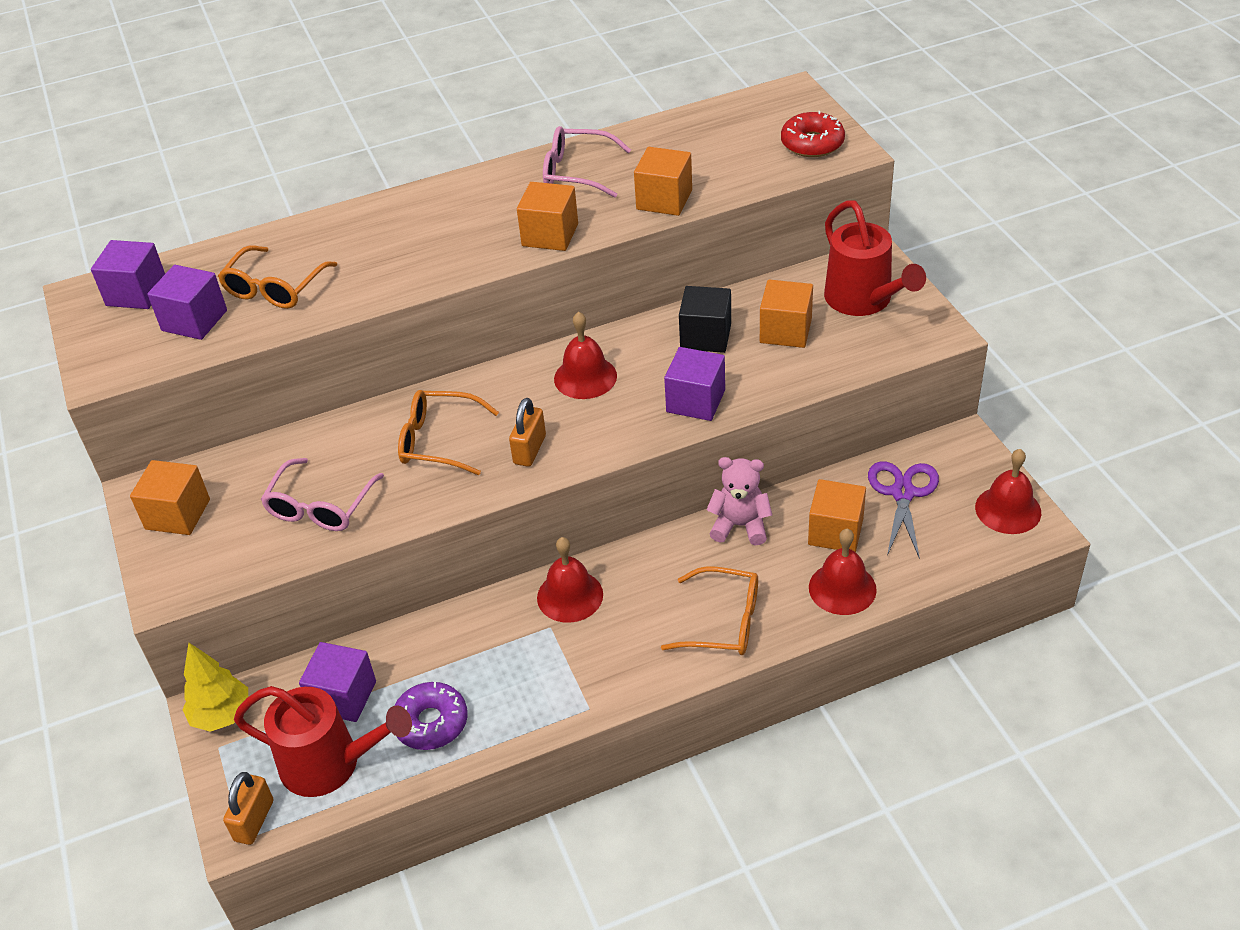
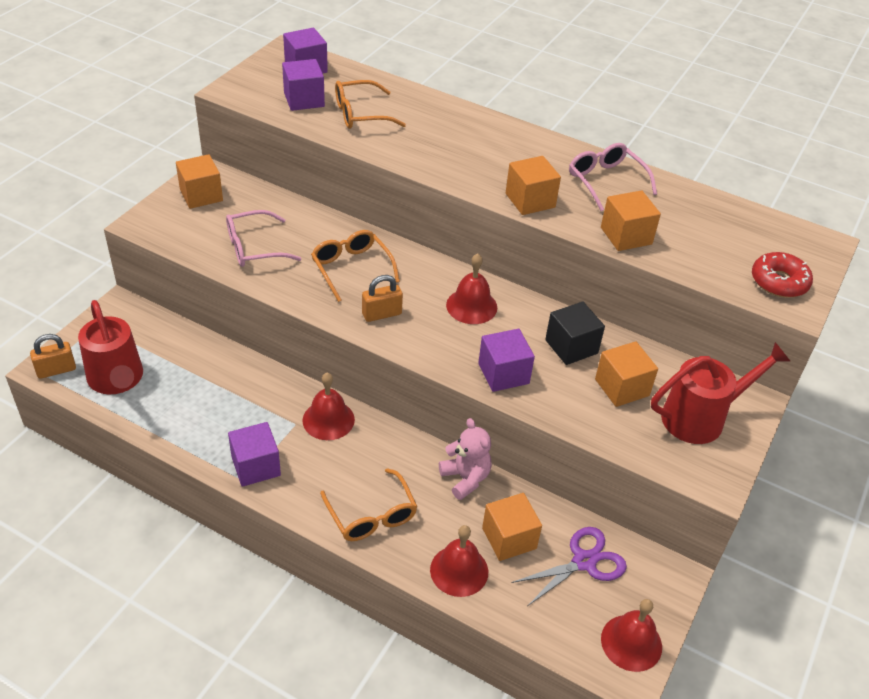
camera: 45 degrees right, 0 degrees up
(222, 715) = (119, 313): yellow tree -> none
(343, 697) = (169, 357): purple cube -> purple cube (256, 466)
(431, 722) = (178, 408): purple donut -> none
(864, 301) = (701, 417): red watering can -> red watering can turned 135 degrees counterclockwise

